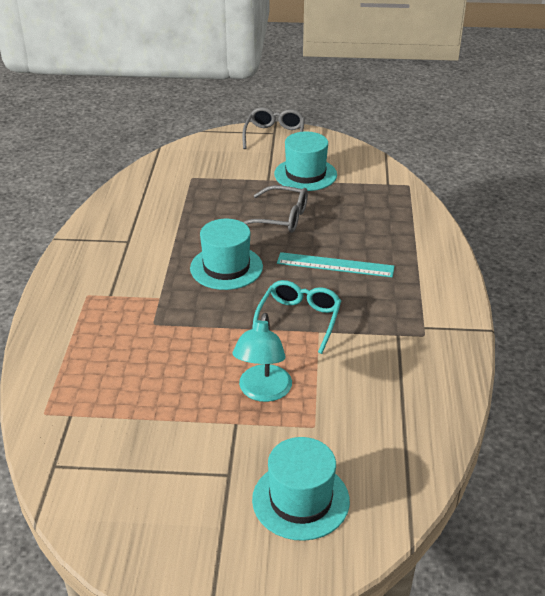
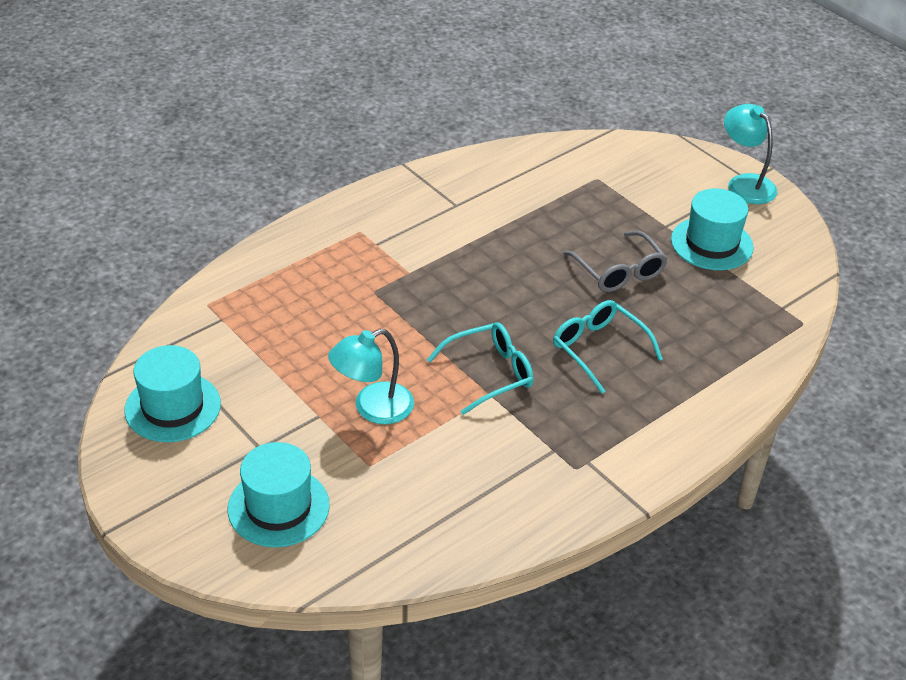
camera: 45 degrees right, 5 degrees up
(226, 267) = (500, 284): turquoise hat -> turquoise hat (173, 407)
(274, 136) = (745, 183): grey glasses -> turquoise lamp
(335, 265) = (599, 349): turquoise ruler -> turquoise glasses

